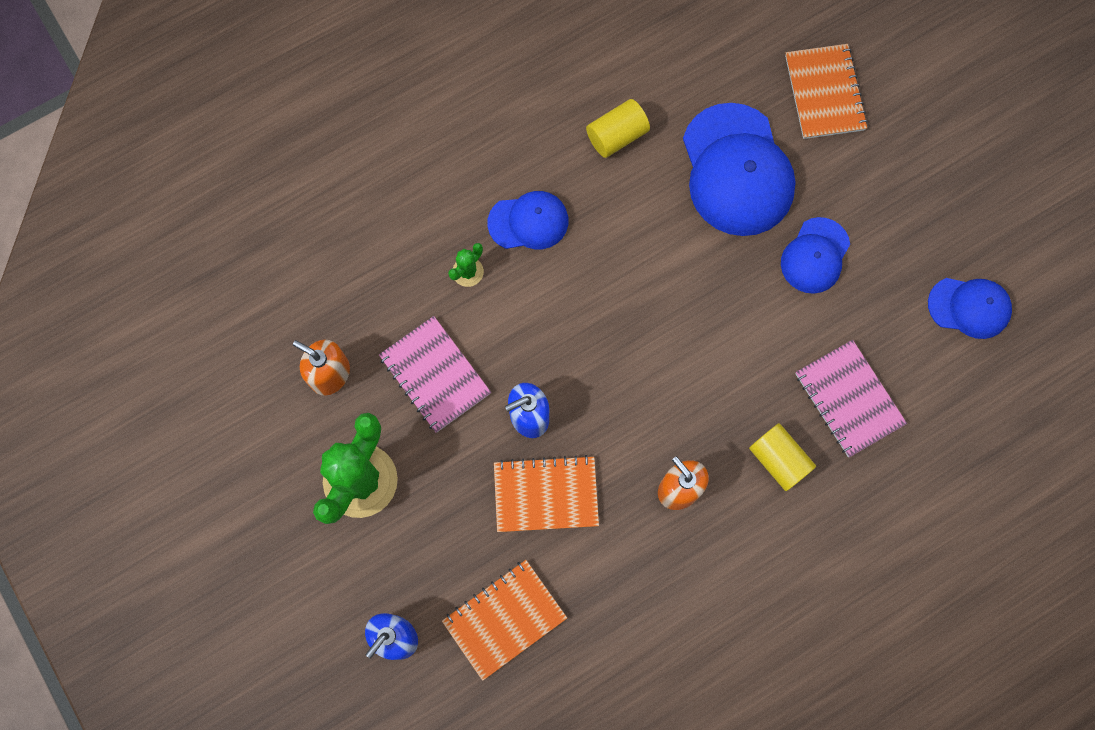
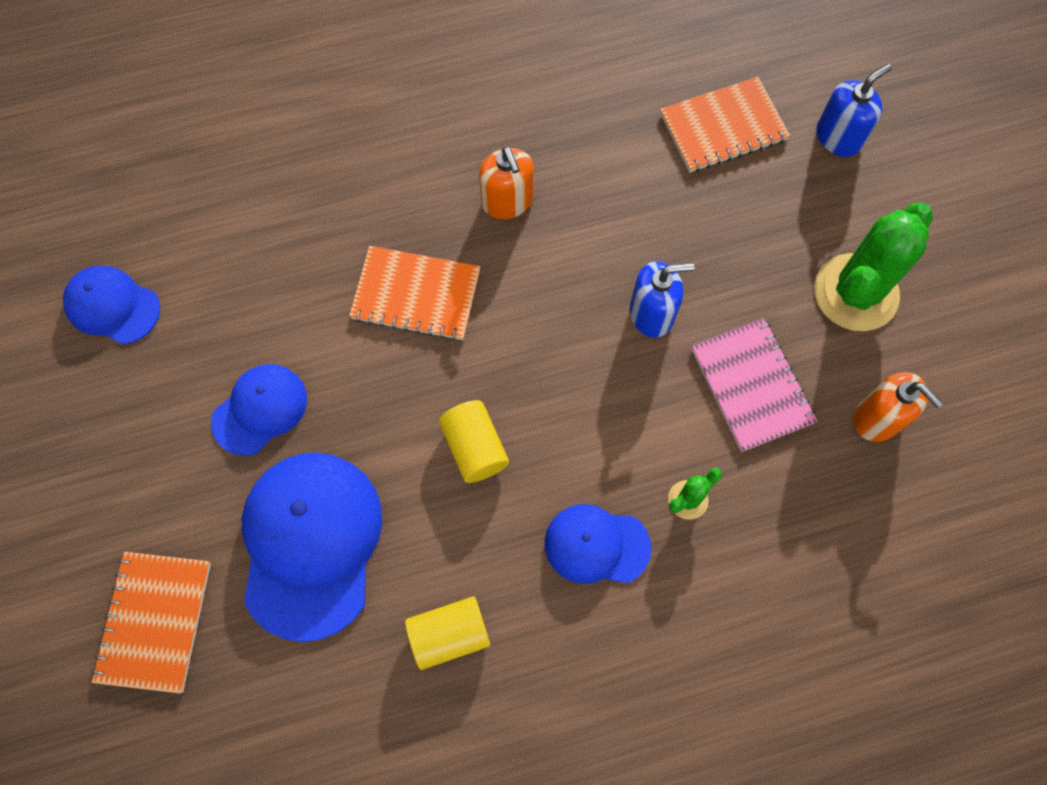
camera: 165 degrees left, 5 degrees down
(546, 494) = (652, 230): orange notebook -> orange notebook (416, 295)
(778, 460) = (391, 203): yellow cylinder -> yellow cylinder (474, 448)
(849, 399) = (291, 244): pink notebook -> none

